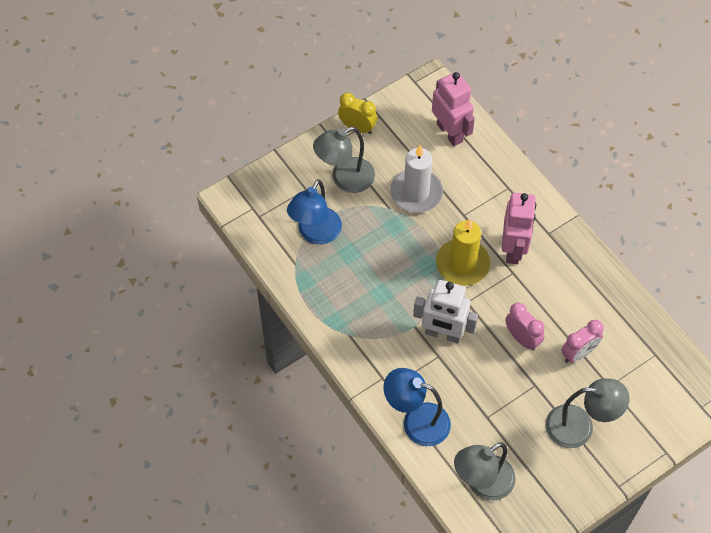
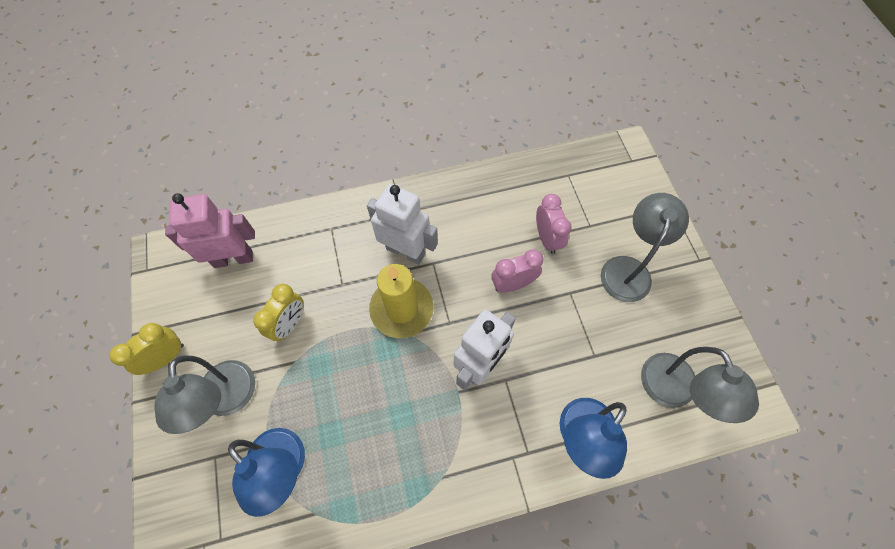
camera: 70 degrees left, 5 degrees up
(416, 193) = (289, 324): white candle -> yellow clock
(513, 249) = (406, 251): pink robot -> white robot

